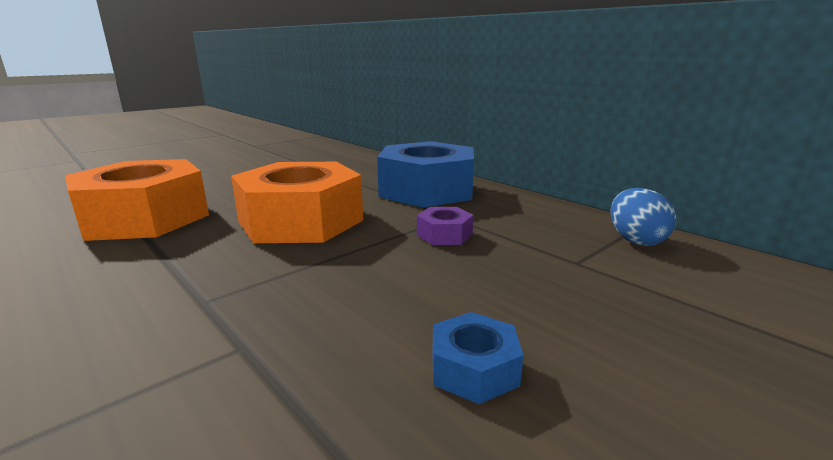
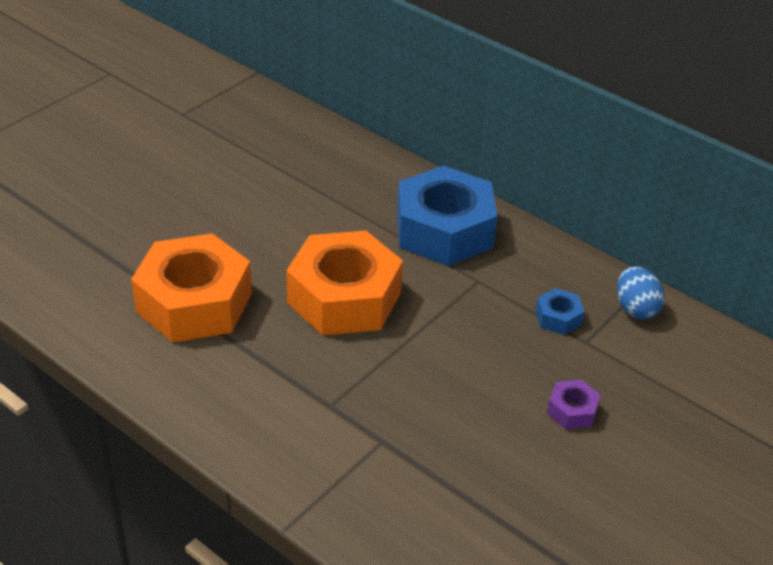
camera: 10 degrees left, 20 degrees up
(444, 234) = (478, 311): purple nut -> purple nut (572, 410)
(474, 369) = (522, 445): blue nut -> blue nut (558, 317)

